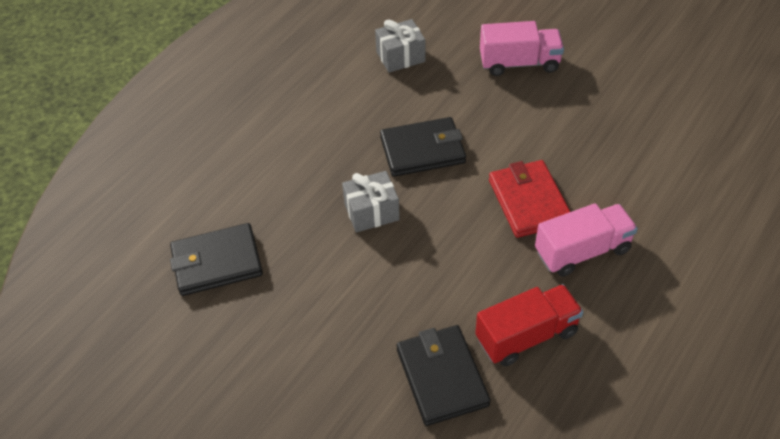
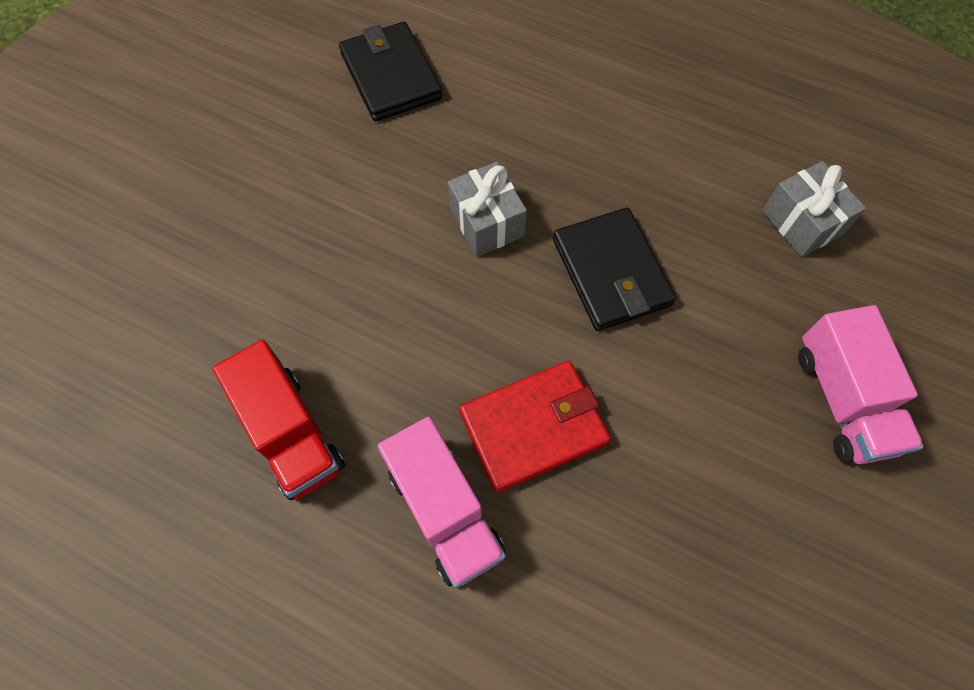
camera: 80 degrees right, 15 degrees up
(442, 377) = (229, 332): black wallet -> none

